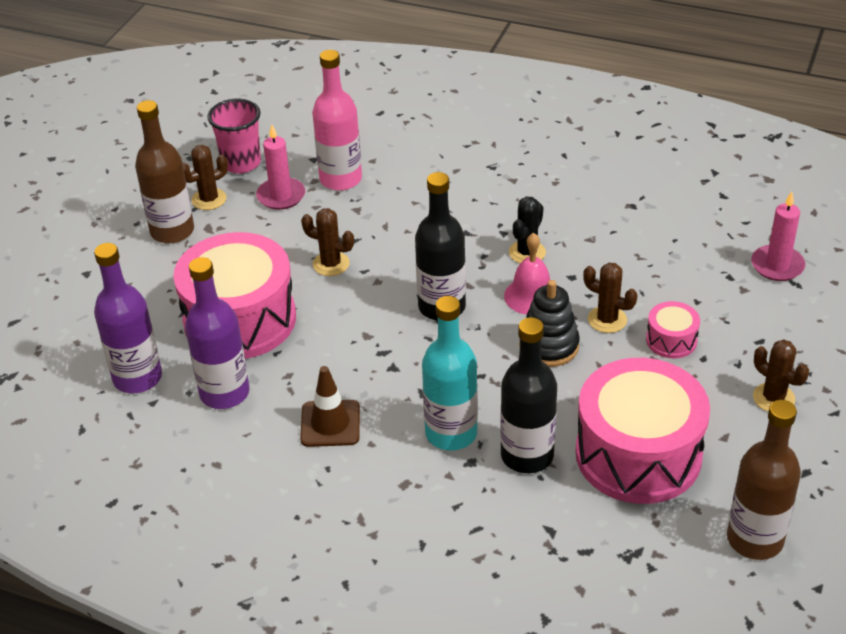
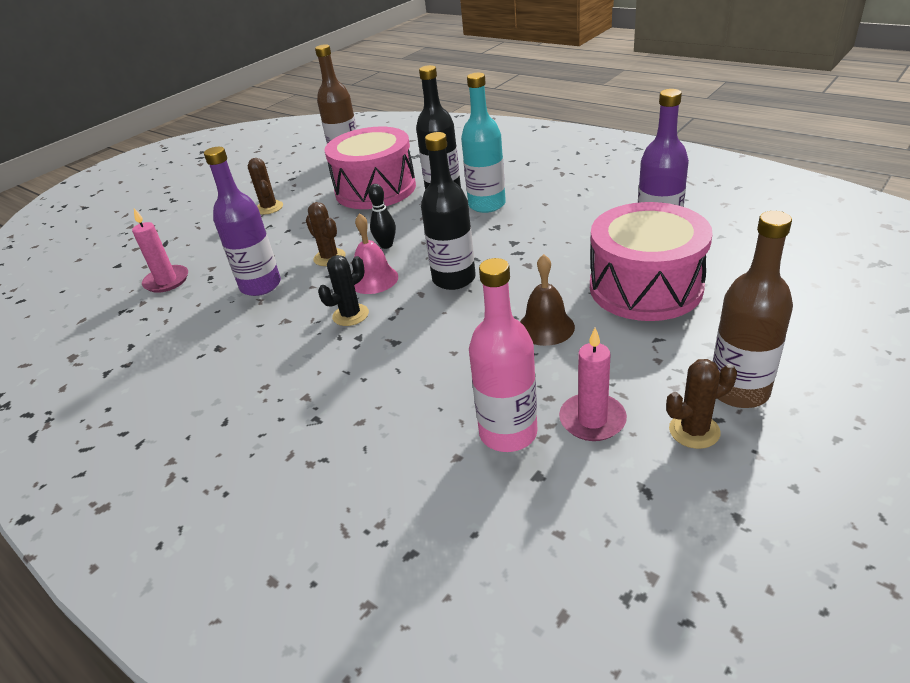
camera: 160 degrees left, 5 degrees down
(137, 378) = (740, 252): purple bottle -> purple bottle (260, 285)
(241, 163) = (649, 488): pink cup -> none
(330, 424) = (572, 214): brown traffic cone -> none
(331, 264) = (546, 327): brown cactus -> brown bell
(549, 346) = (386, 245): black stacking toy -> black bowling pin
(671, 340) = (297, 241): pink drum -> none

